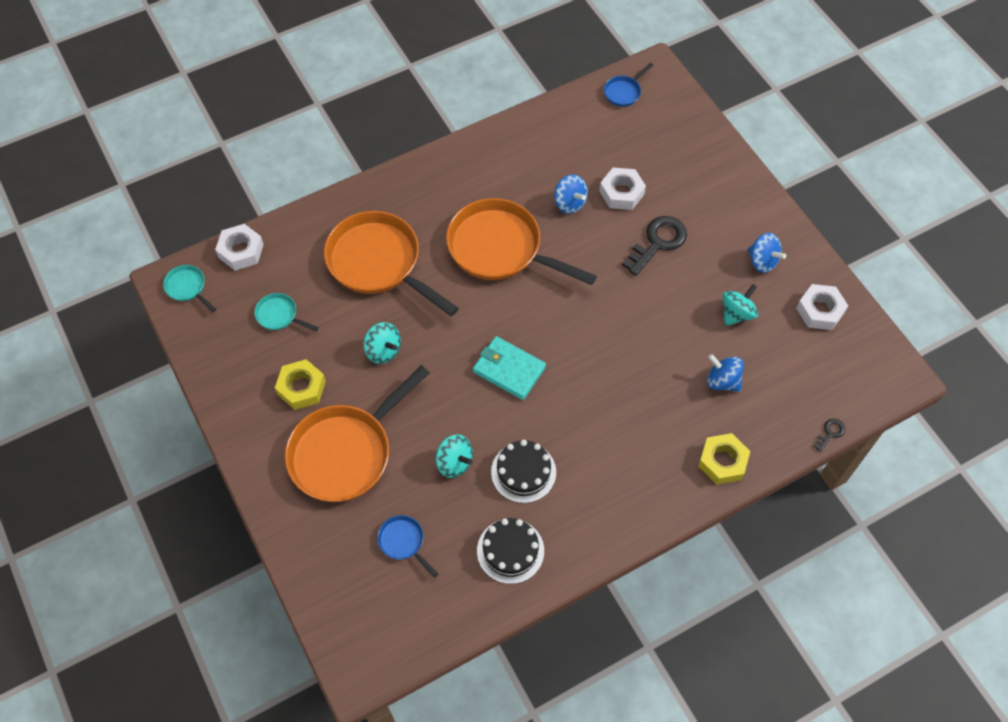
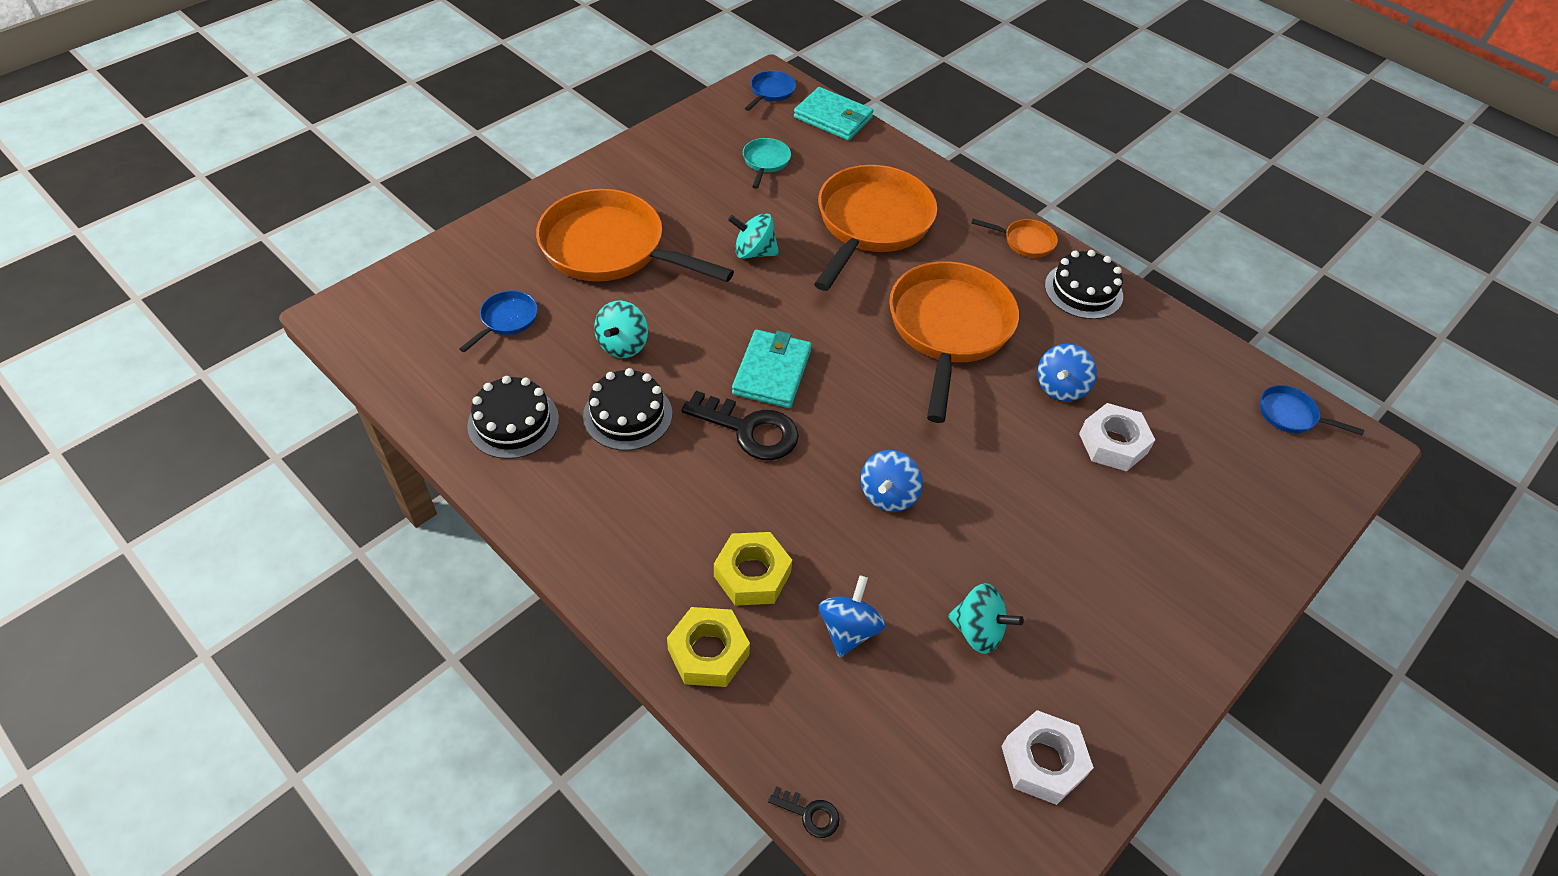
camera: 70 degrees right, 10 degrees down
(188, 288) = (770, 92): turquoise pan -> blue pan
(241, 251) = (833, 118): white nut -> turquoise wallet
(301, 388) = (681, 197): yellow nut -> yellow nut (752, 574)
(383, 351) = (754, 252): turquoise spinning top -> turquoise spinning top turned 75 degrees clockwise
(430, 172) = (1025, 241): none -> orange pan
(488, 156) = (1083, 291): none -> black cake
(657, 242) = (1052, 502): black key -> black key (749, 430)
(762, 261) = (1094, 654): blue spinning top -> blue spinning top (888, 495)

